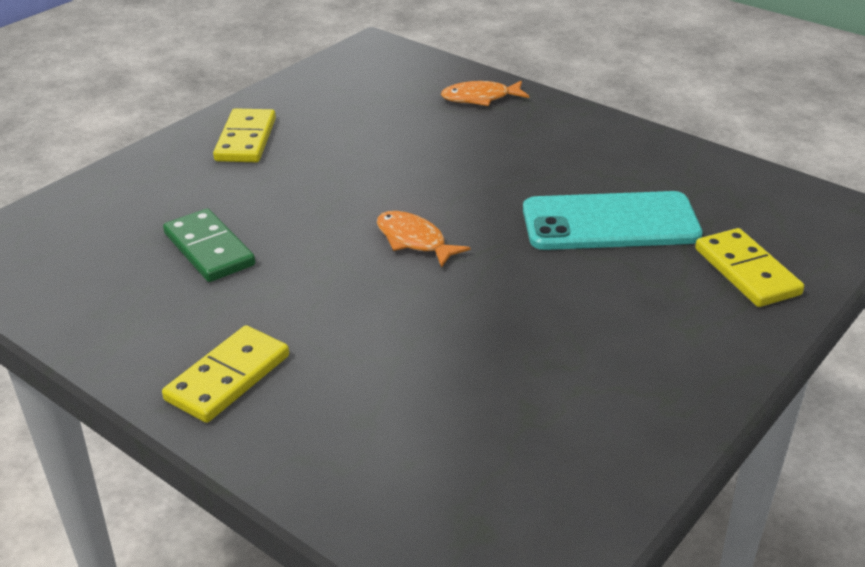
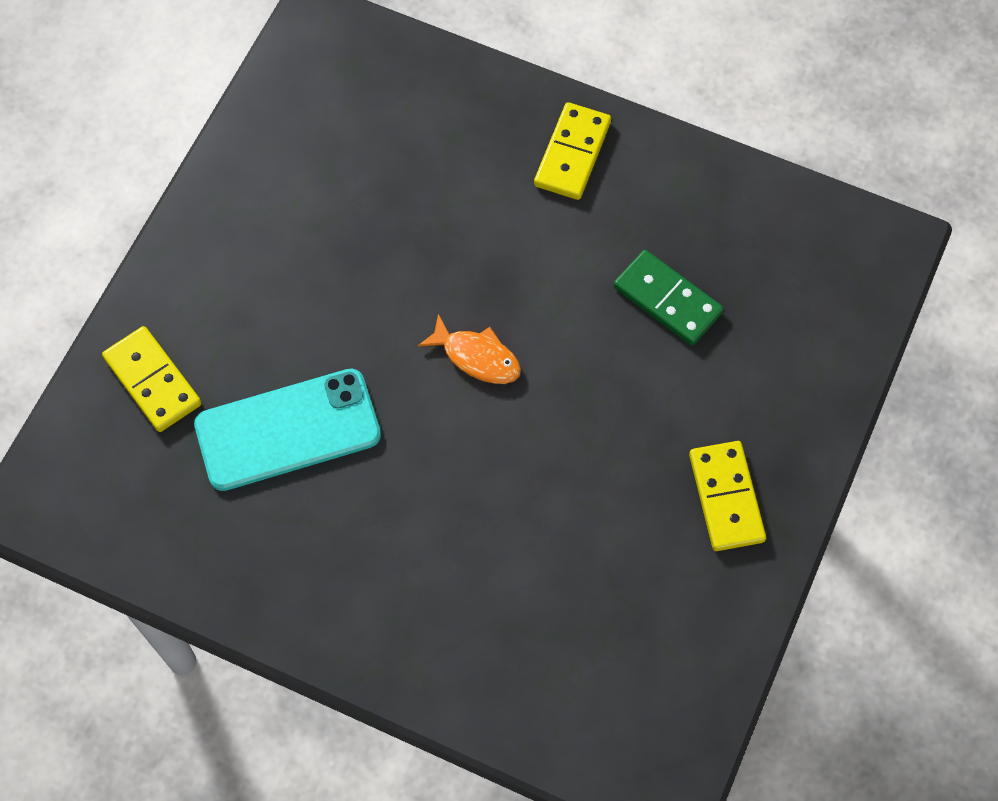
camera: 165 degrees right, 30 degrees up
(480, 98) = (477, 663): orange fish -> none

